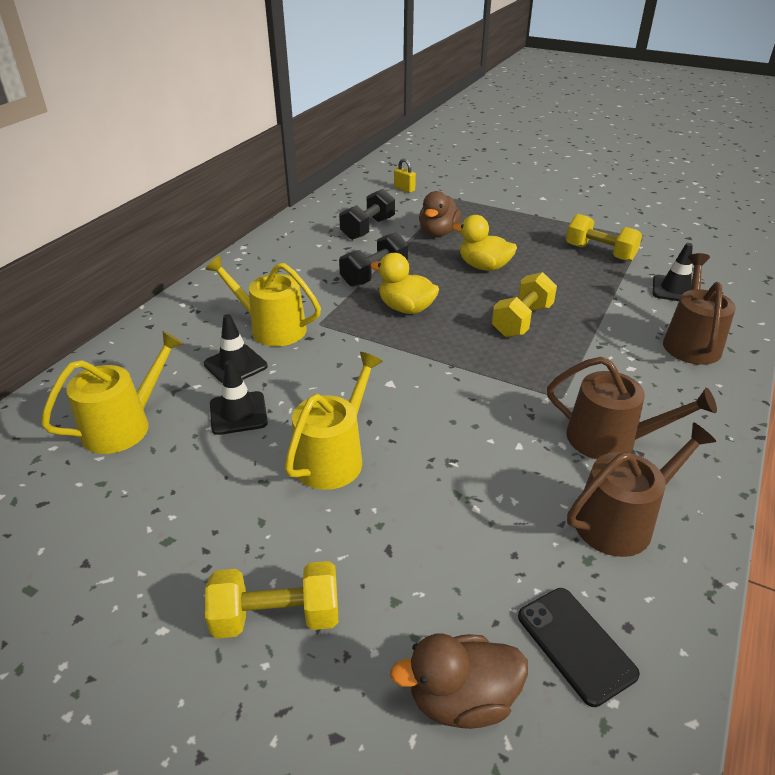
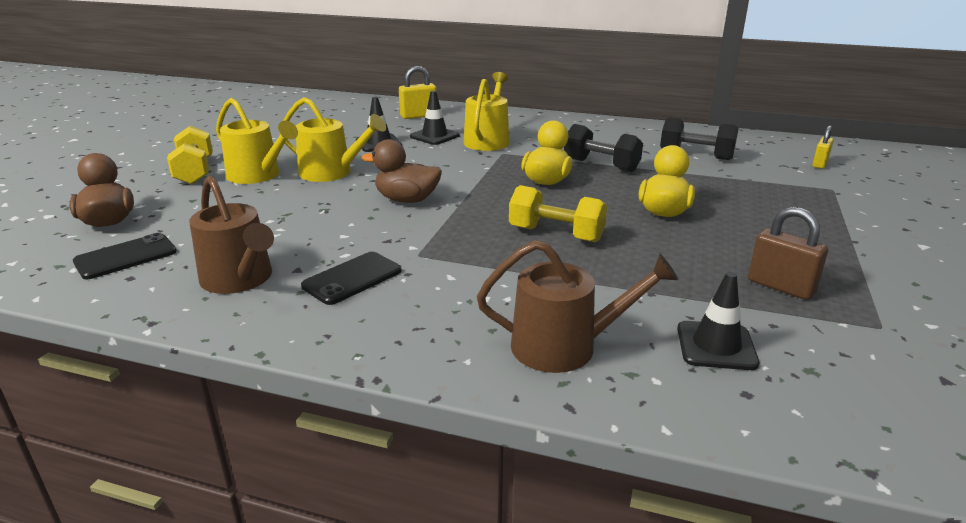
camera: 80 degrees right, 10 degrees down
(124, 426) = (363, 120): yellow watering can -> yellow watering can (258, 175)
(141, 373) = (418, 116): none -> yellow padlock
(438, 233) = (724, 186): brown duck -> brown duck (407, 200)
(600, 253) = (780, 286): yellow dumbbell -> brown padlock
(610, 439) = (352, 278): brown watering can -> black phone

